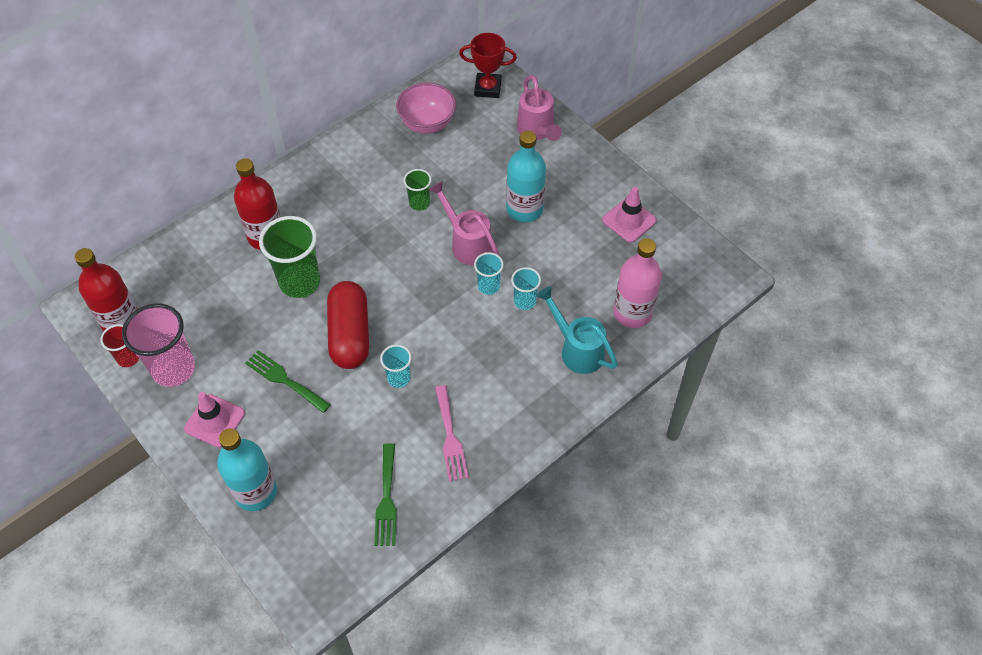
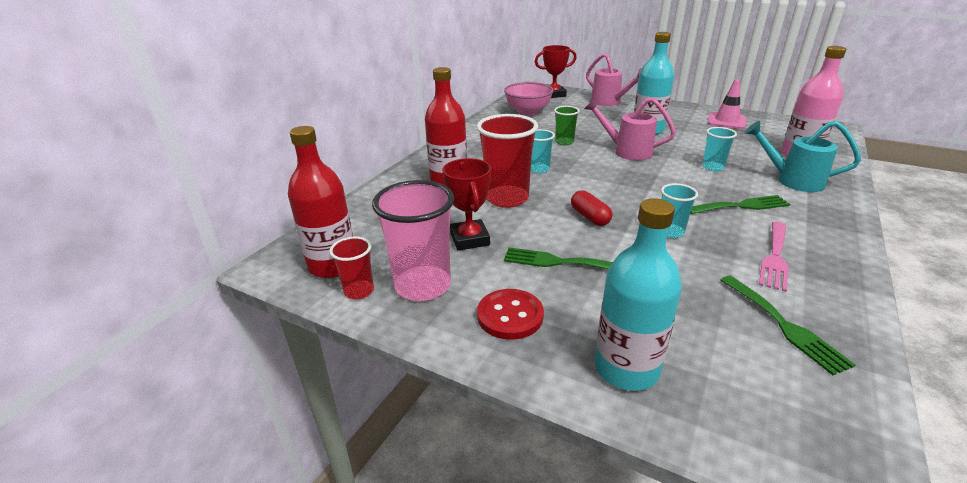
camera: 20 degrees left, 25 degrees down
(215, 421) = (510, 316): pink traffic cone -> red button
(236, 327) = (470, 239): none -> red trophy
(300, 282) = (507, 198): green cup -> red cup
(349, 334) = (589, 217): red capsule -> red capsule, size x0.51
(450, 437) = (775, 258): pink fork -> pink fork turned 60 degrees clockwise
(488, 286) = (673, 166): turquoise cup -> turquoise cup (539, 169)
(491, 368) = (742, 206): none -> green fork

